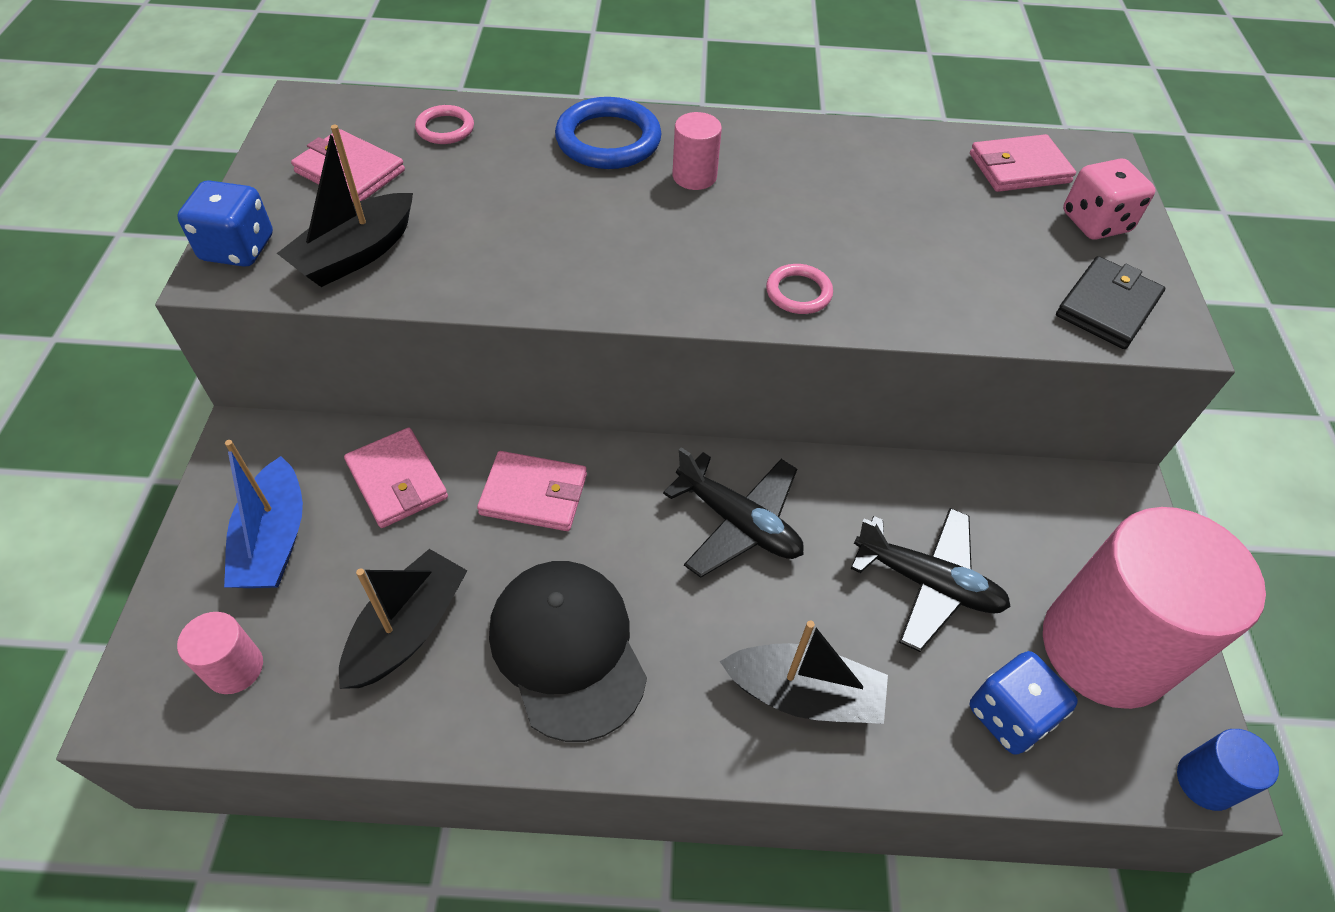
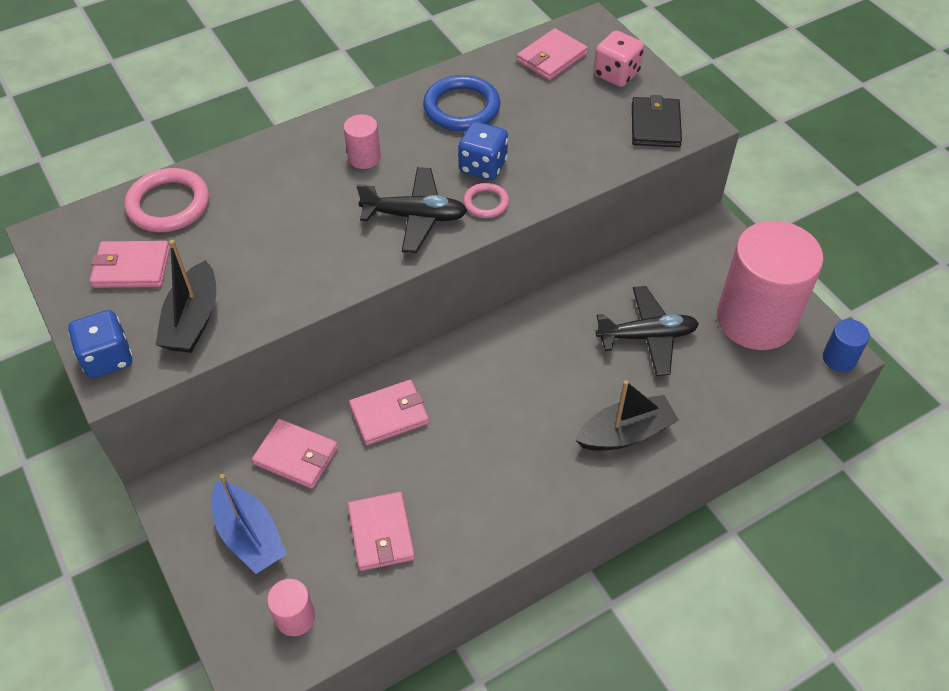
camera: 30 degrees left, 0 degrees up
(408, 629) = (381, 533): black boat -> pink wallet
(445, 128) = (168, 204): pink ring -> pink ring, size x1.82
(567, 649) = (482, 487): black cap -> none
(608, 140) = (287, 159): blue ring -> blue ring (461, 108)
(738, 523) = (522, 362): black plane -> black plane (415, 217)
(1009, 715) = (732, 381): blue dice -> blue dice (483, 166)

